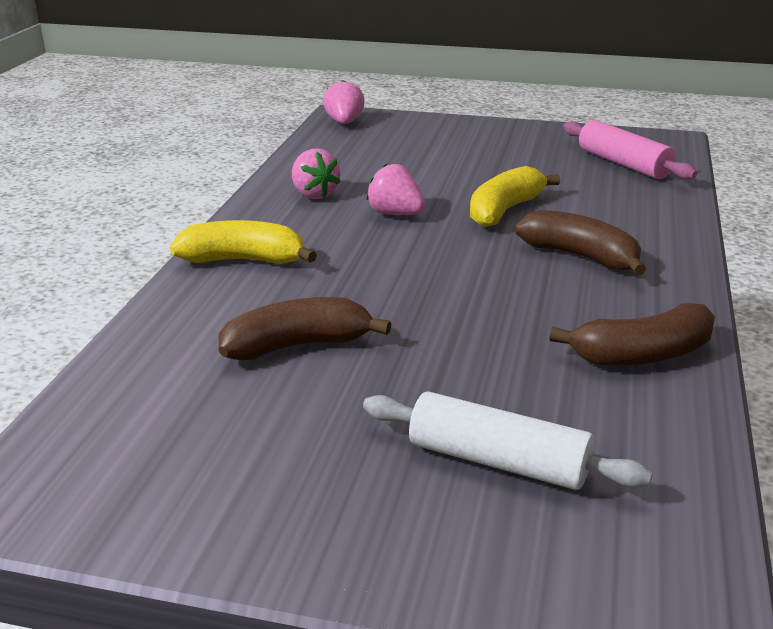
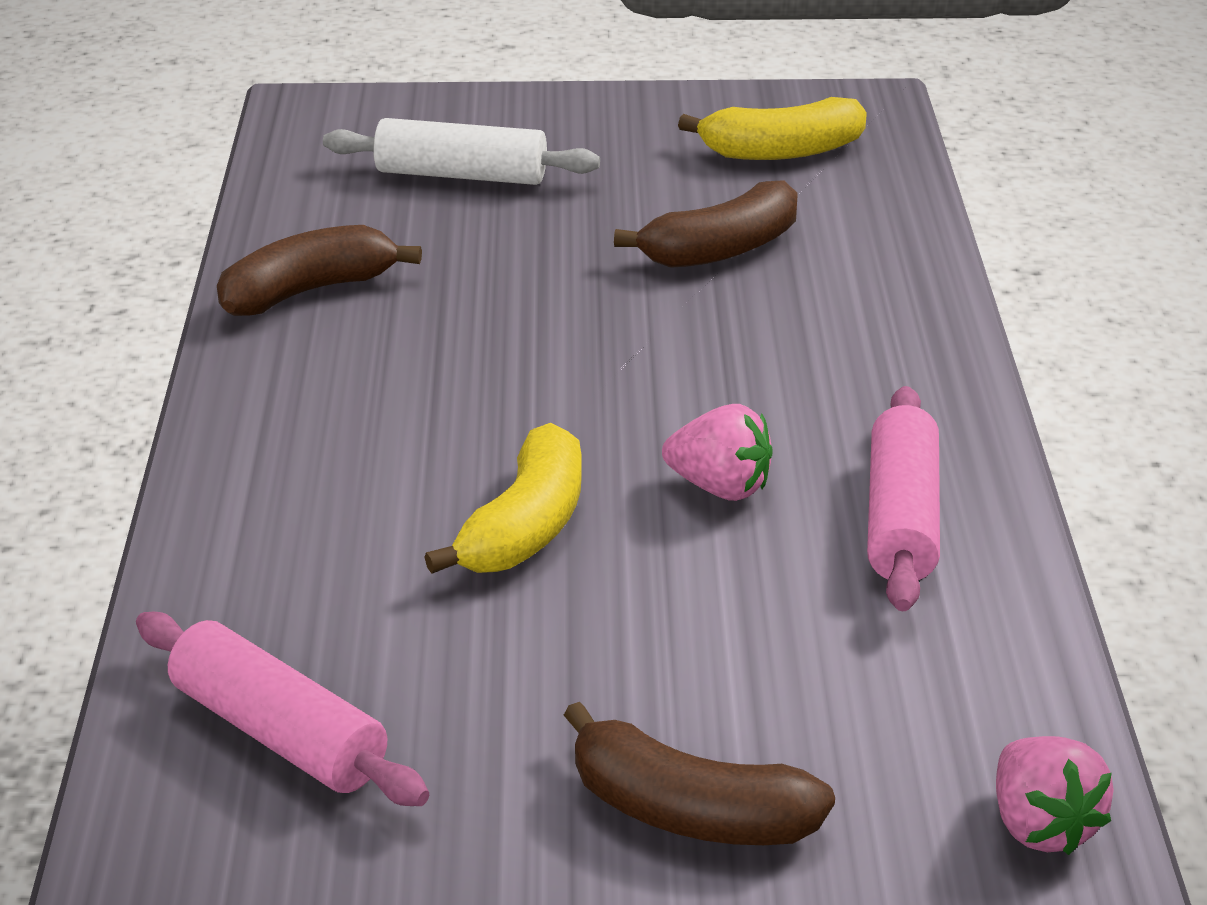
camera: 165 degrees right, 5 degrees up
(243, 260) = (894, 355): yellow banana -> yellow banana (782, 151)
(314, 194) = (902, 519): pink strawberry -> pink rolling pin
(580, 256) = (383, 435): brown banana -> brown banana (689, 812)

